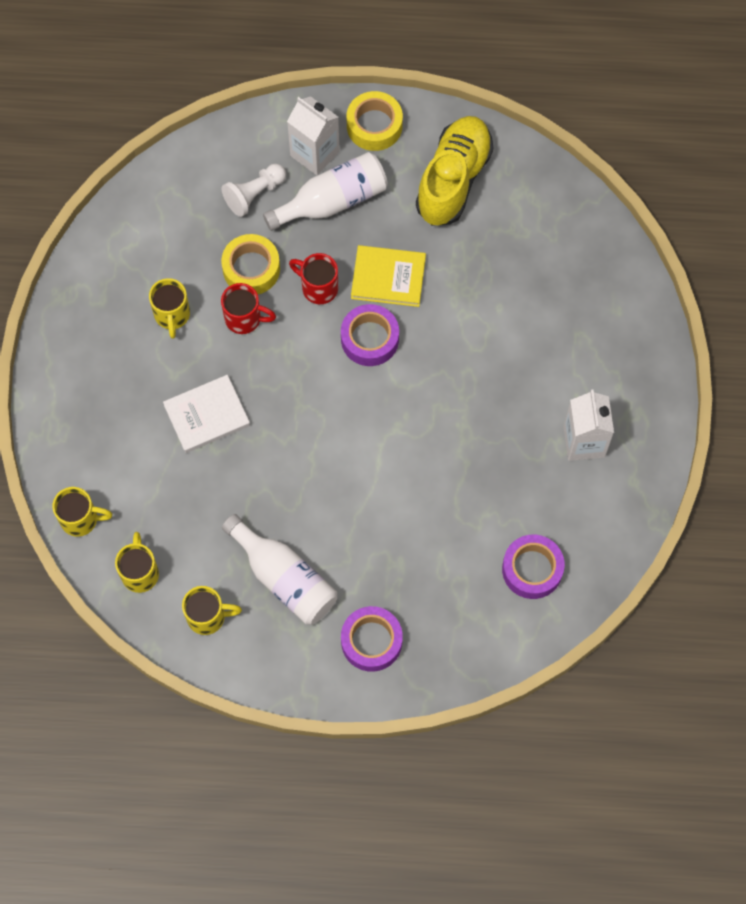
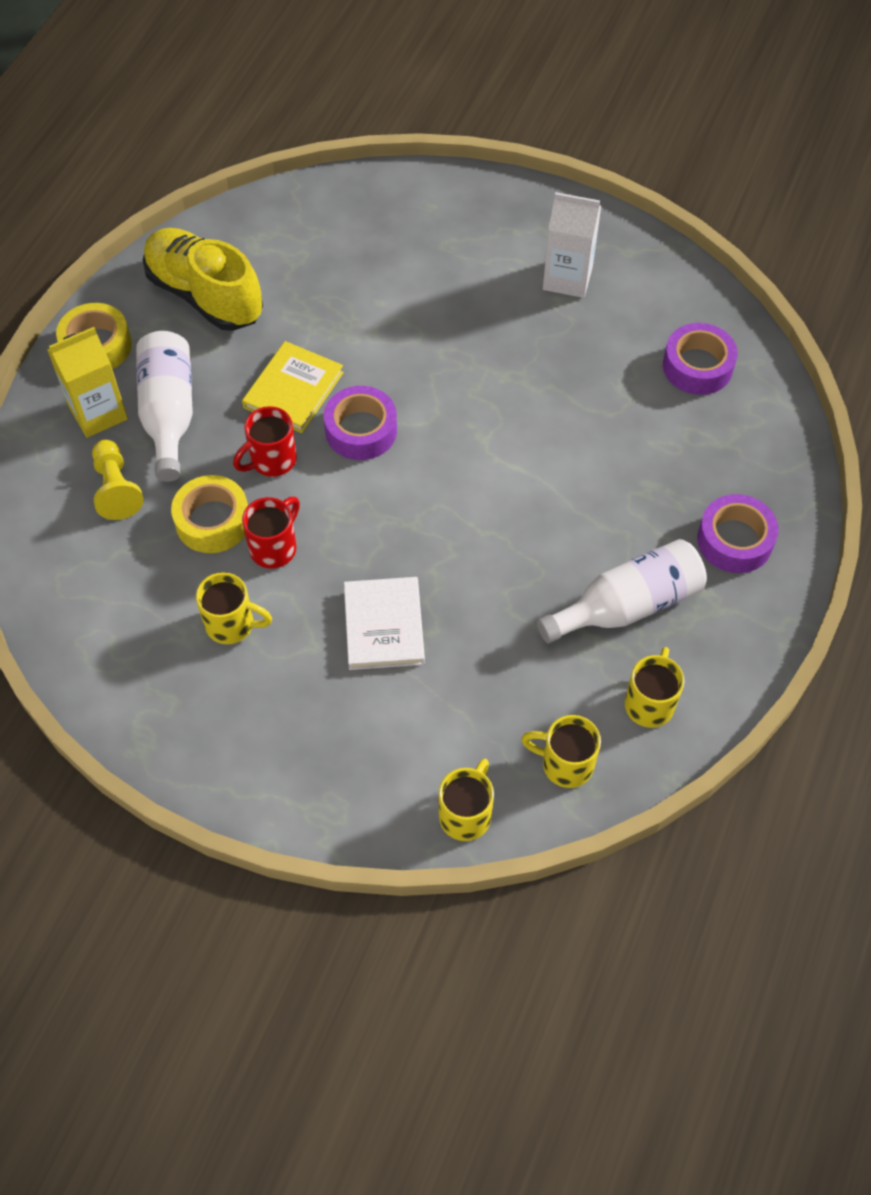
camera: 70 degrees left, 10 degrees down
(254, 194) = (116, 489): white pawn -> yellow pawn
(314, 153) = (98, 413): white carton -> yellow carton

